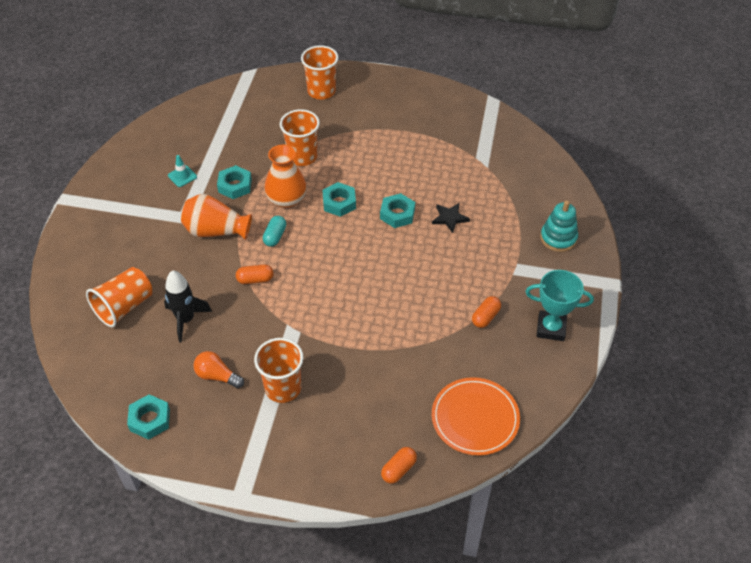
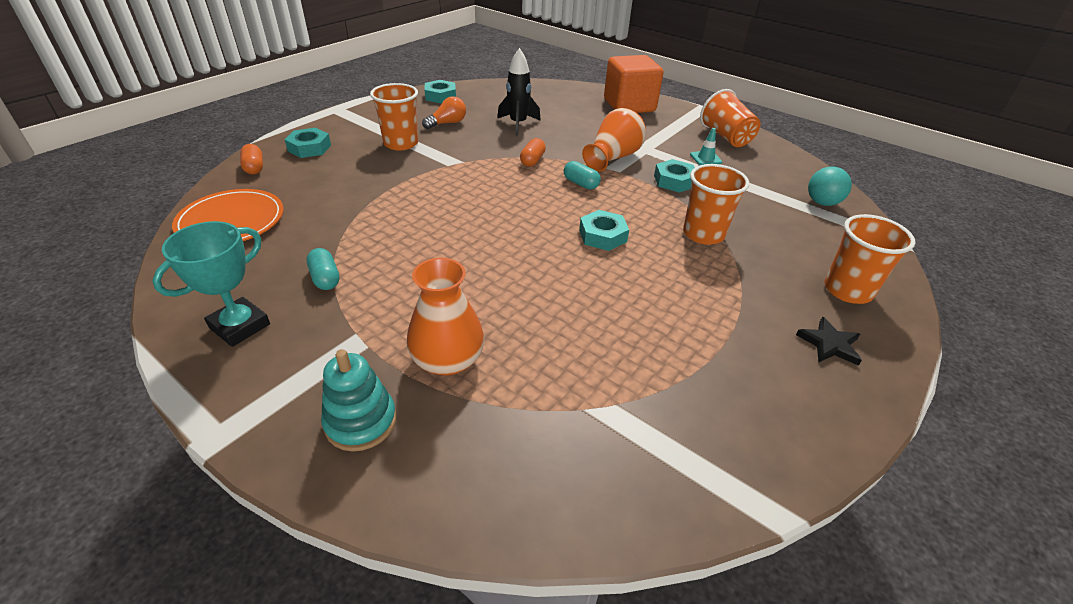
camera: 115 degrees right, 10 degrees down
(89, 252) = (629, 106): none -> orange cube
(124, 307) = (556, 107): orange cup -> orange cup (726, 137)
(219, 108) = (822, 202): none -> turquoise ball
(286, 199) = (633, 204): orange vase -> orange vase (447, 359)
(397, 214) = (550, 272): turquoise nut -> turquoise nut (309, 148)
(449, 218) = (506, 315): black star -> black star (829, 344)
(485, 317) = (325, 278): orange capsule -> turquoise capsule

